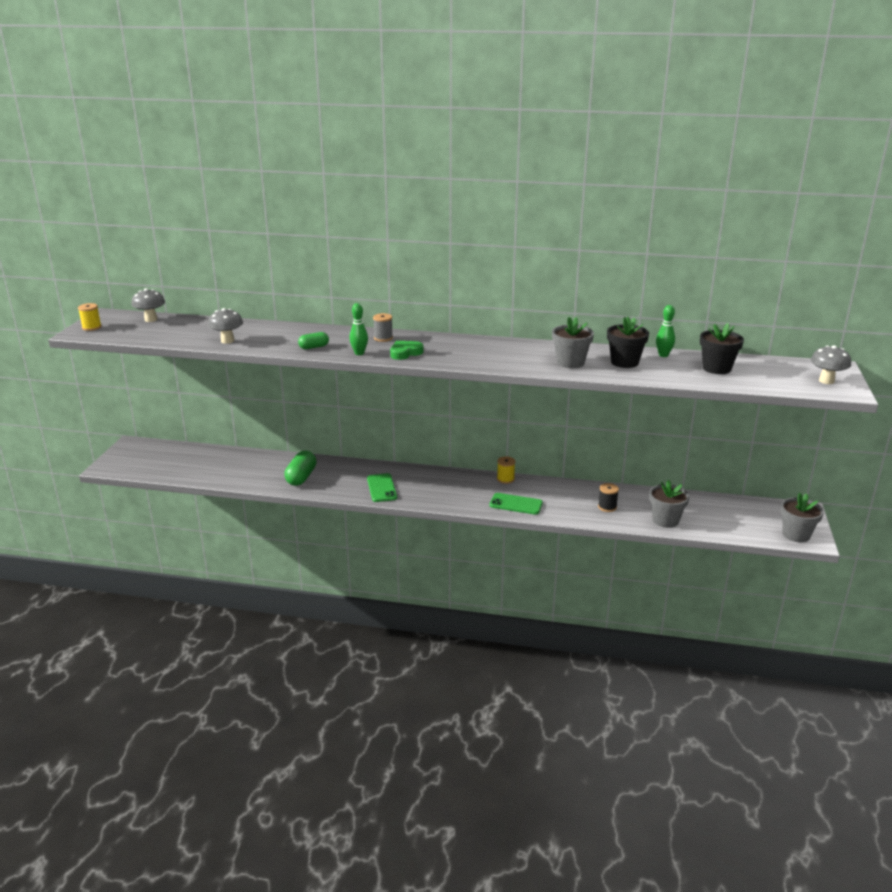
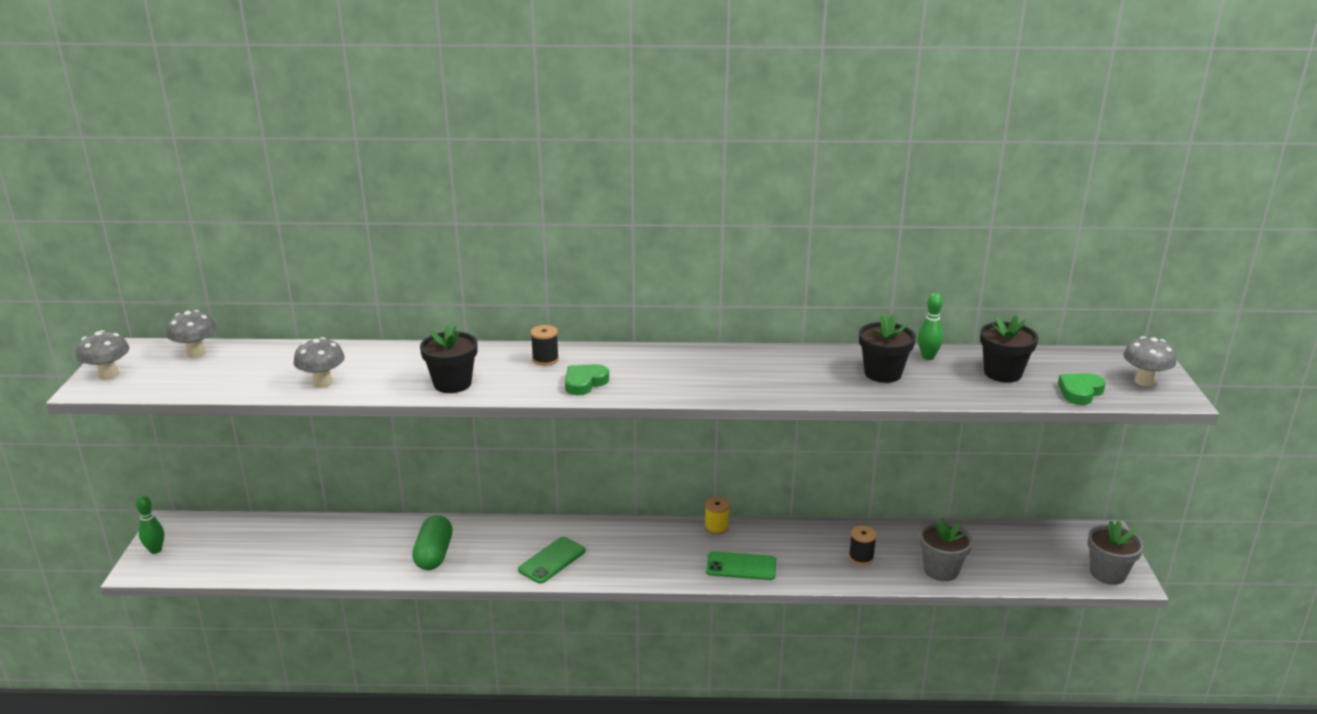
camera: 10 degrees left, 0 degrees up
(91, 327) = (109, 375): yellow spool -> grey mushroom
(314, 347) = (452, 384): green capsule -> black flower pot
(359, 353) = (520, 389): green bowling pin -> green bowling pin (155, 550)
(381, 488) = (552, 560): green phone -> green phone turned 60 degrees clockwise
(383, 338) = (545, 359): grey spool -> black spool
(570, 363) = (813, 380): grey flower pot -> none
(772, 383) = (1080, 392): none -> green heart

